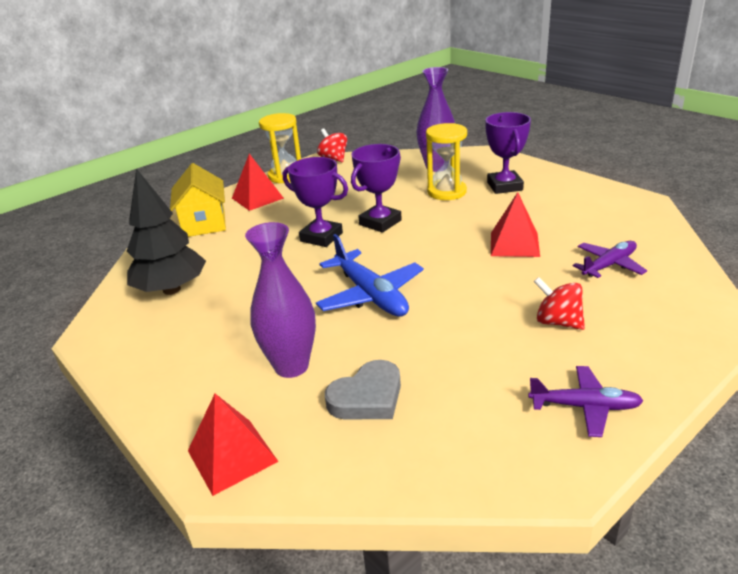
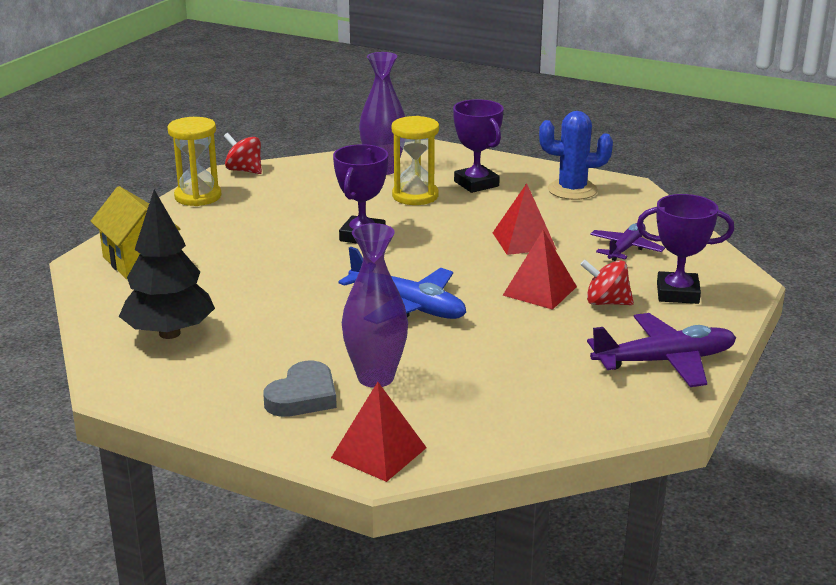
camera: 25 degrees left, 5 degrees down
(257, 198) = (183, 226): red pyramid -> red pyramid (540, 291)
(321, 237) = (305, 259): purple trophy -> purple trophy (677, 293)
(367, 397) = (471, 388): grey heart -> grey heart (303, 396)
(584, 407) = (664, 361): purple plane -> purple plane, size x1.55
(587, 200) = (572, 190): none -> blue cactus

